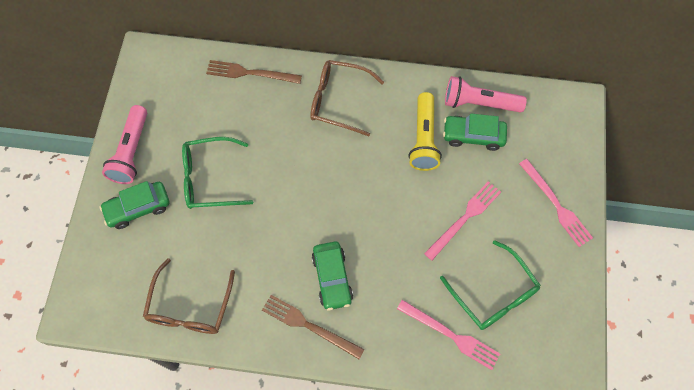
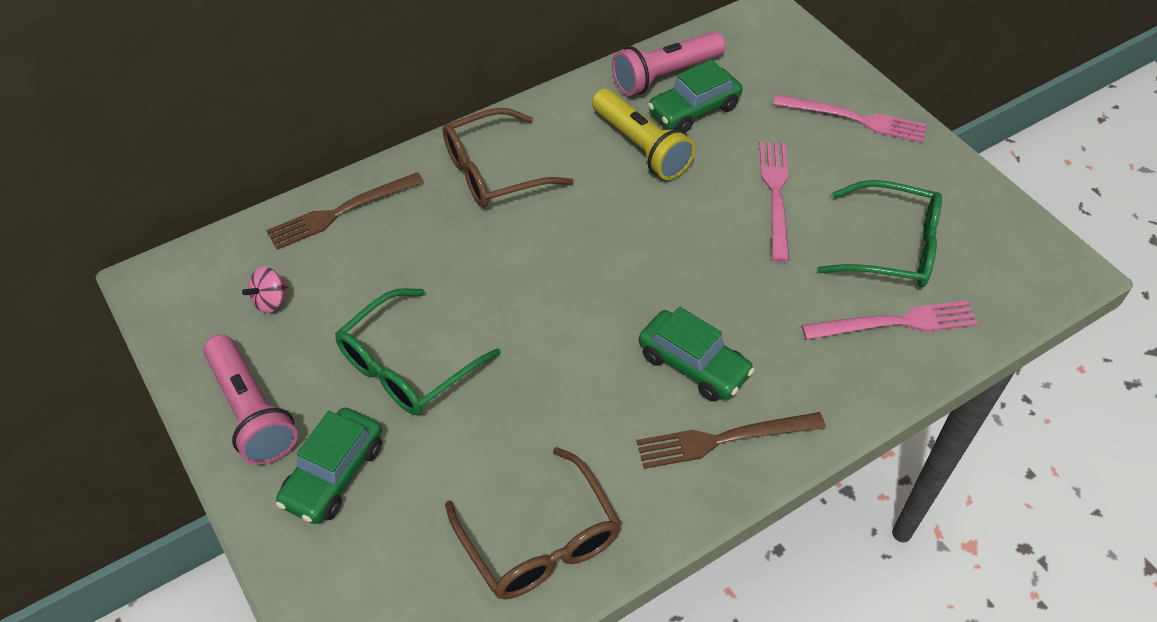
camera: 40 degrees left, 15 degrees down
(182, 100) = (270, 301): none -> pink spinning top

